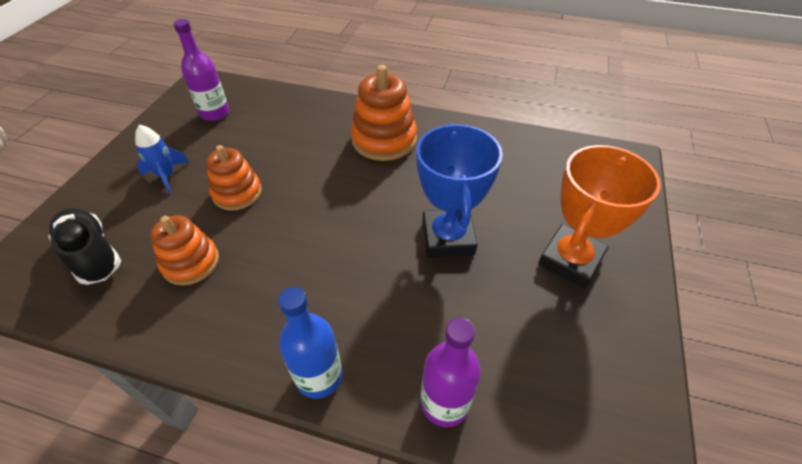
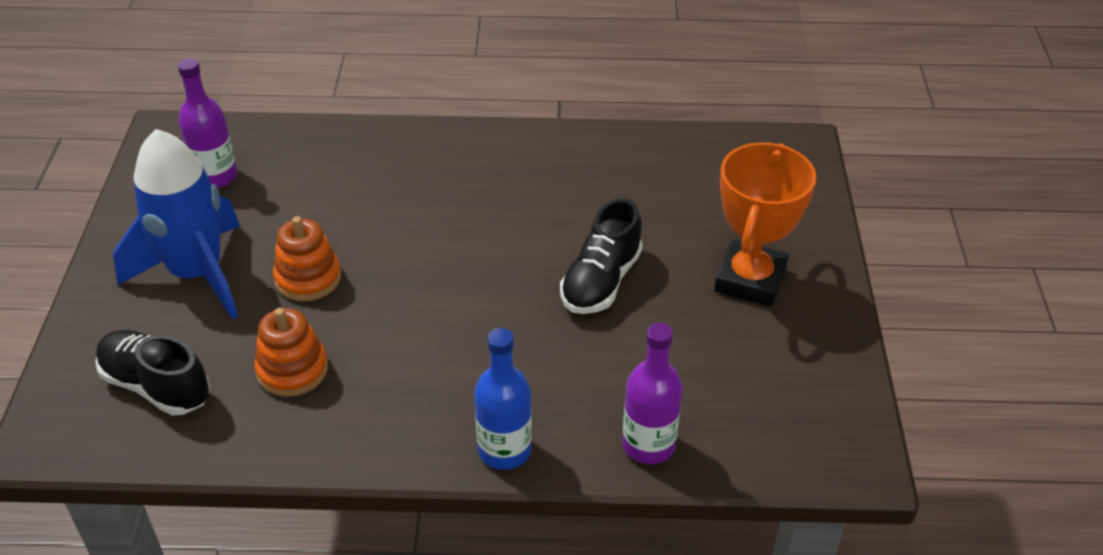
camera: 15 degrees left, 5 degrees down
(167, 176) = (196, 274): blue rocket -> blue rocket, size x2.07
(384, 140) = (477, 174): orange stacking toy -> none
(448, 237) = (601, 281): blue trophy -> black shoe

